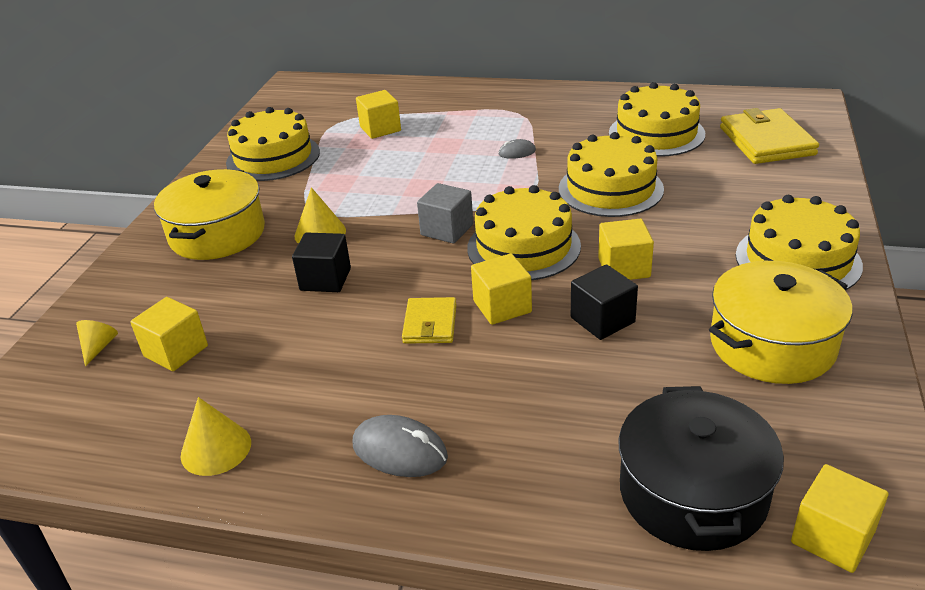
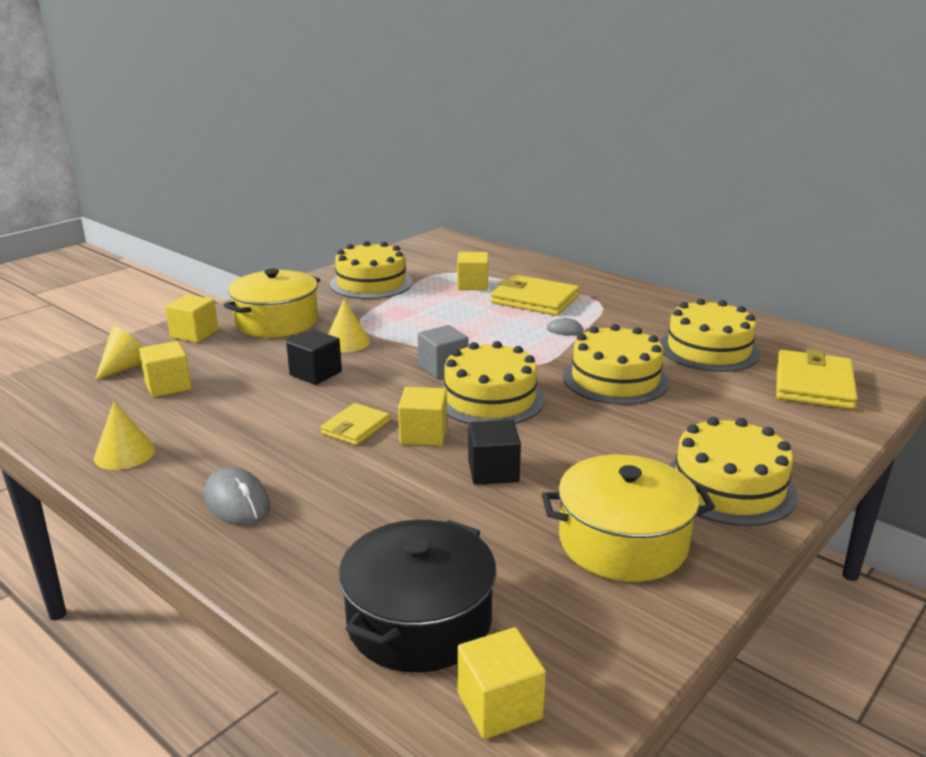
camera: 25 degrees right, 10 degrees down
(99, 347) = (126, 367): yellow cone -> yellow cone, size x1.51
(456, 128) = (534, 300): none -> yellow wallet
(624, 268) = (557, 440): yellow cube -> yellow cube (194, 334)

